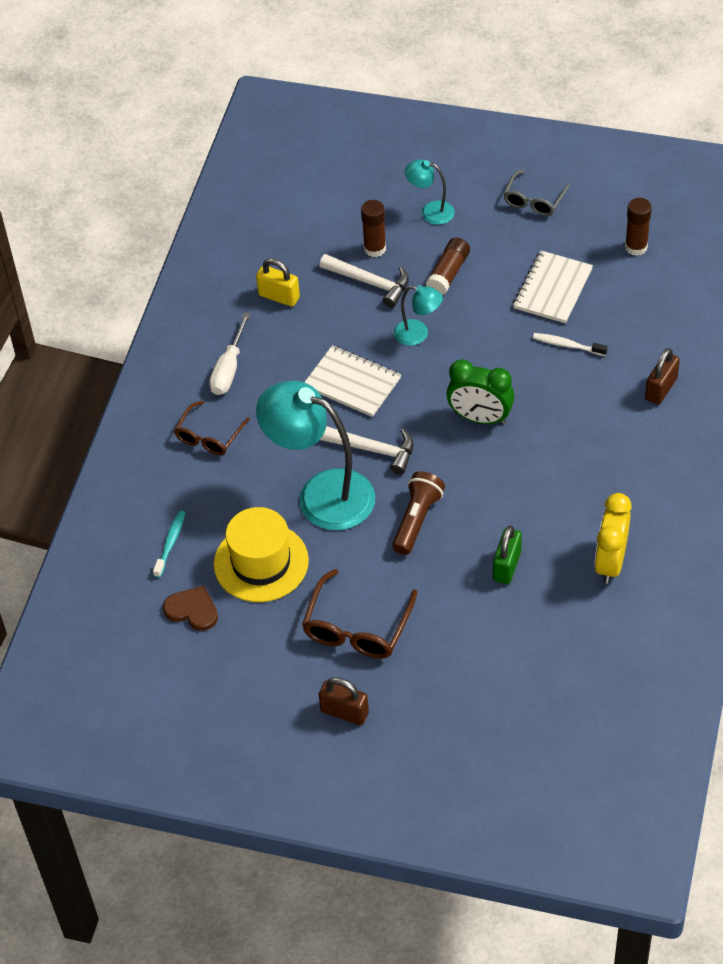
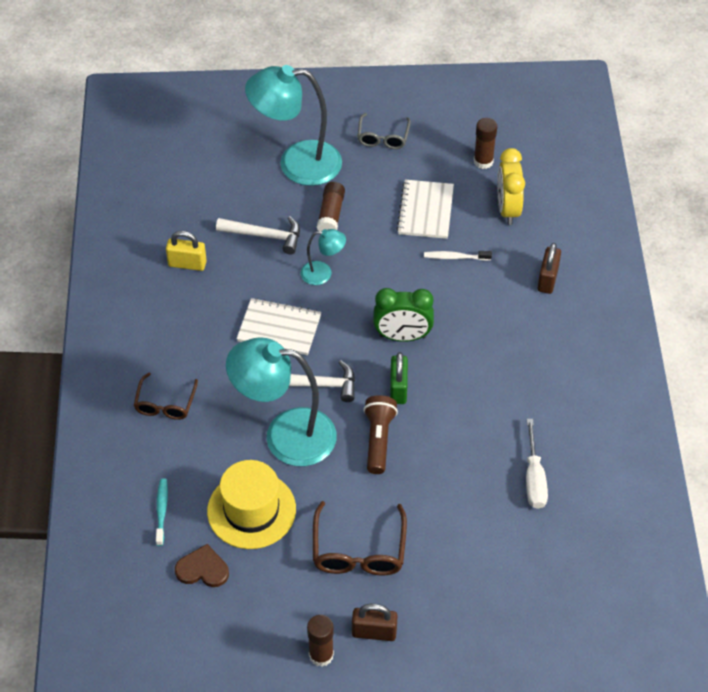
camera: 20 degrees left, 0 degrees up
(229, 369) = (163, 338): white screwdriver -> white screwdriver (534, 478)
(375, 249) = (259, 205): brown glue stick -> brown glue stick (321, 655)
(430, 211) = (297, 163): turquoise lamp -> turquoise lamp, size x2.10
(506, 566) = (471, 464): green padlock -> green padlock (398, 388)
(610, 562) = (559, 440): yellow clock -> yellow clock (507, 209)

